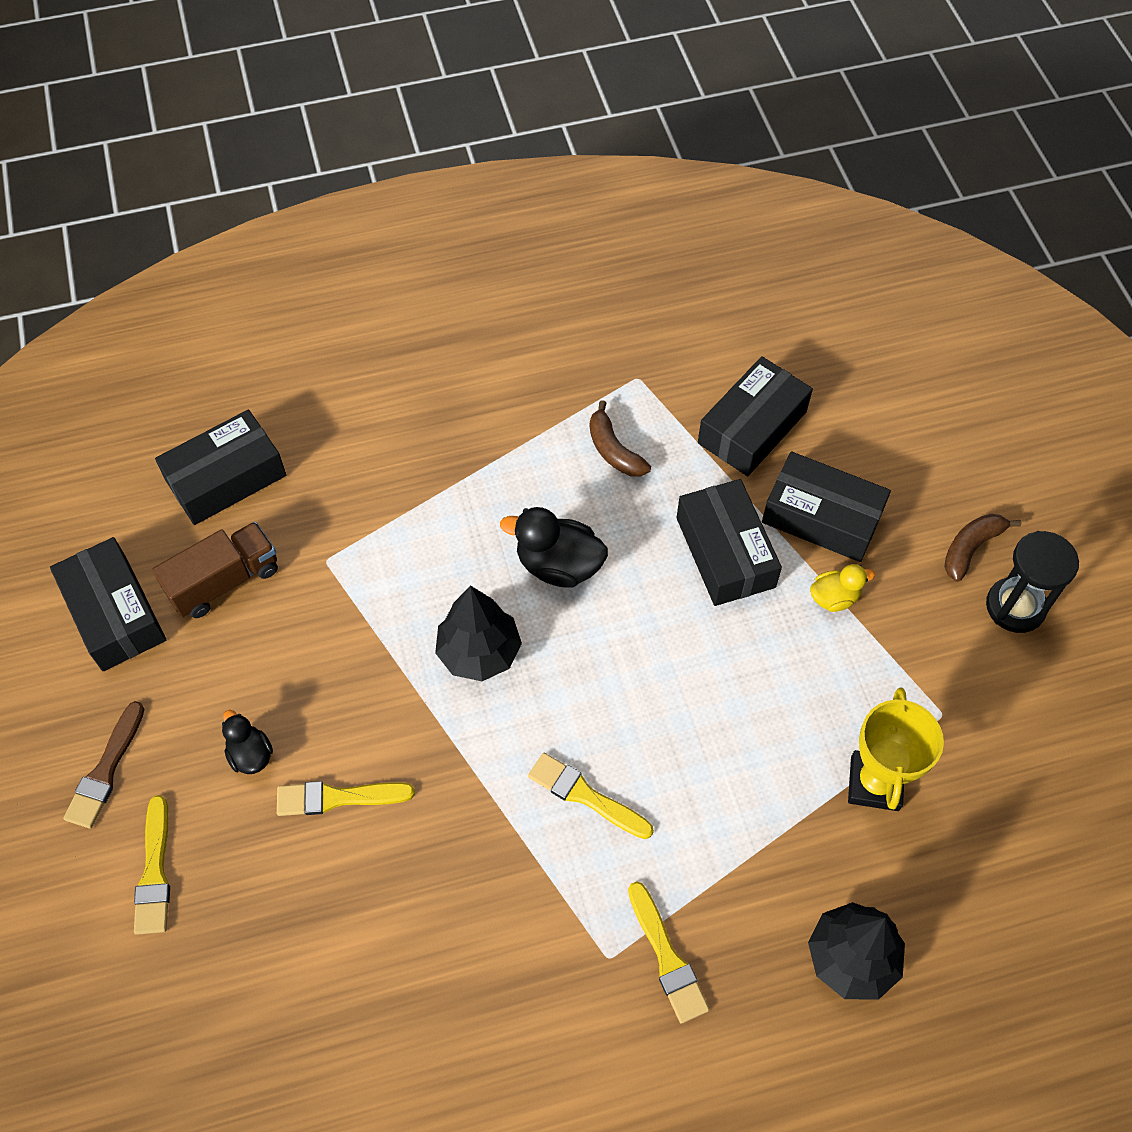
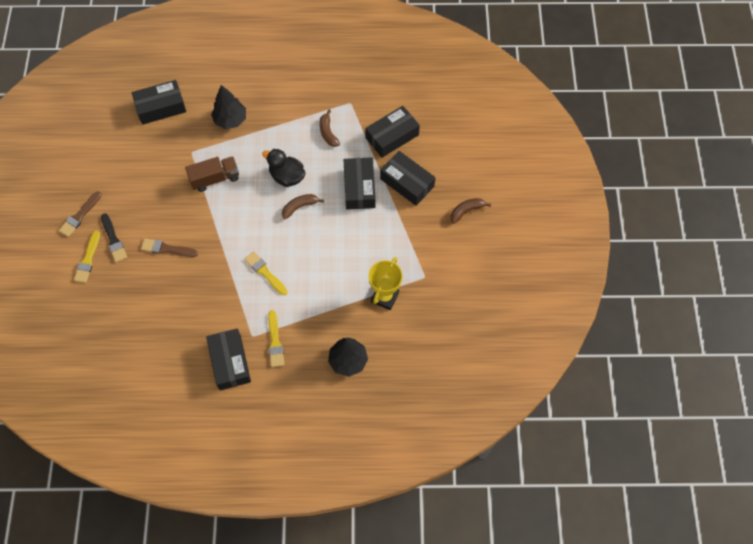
camera: 15 degrees right, 5 degrees up
(114, 613) = (100, 154): black box -> black box (230, 362)
(204, 808) = (113, 240): none -> black brush
(224, 581) = (147, 151): brown truck -> brown truck (215, 178)
(250, 754) = (137, 223): black duck -> none
(338, 797) = (166, 249): yellow brush -> brown brush
(479, 652) = (242, 205): black tree -> black tree (230, 120)
(610, 625) = (299, 207): none -> brown banana
(834, 598) = (398, 218): yellow duck -> none
(1015, 607) = (475, 240): black hourglass -> none

